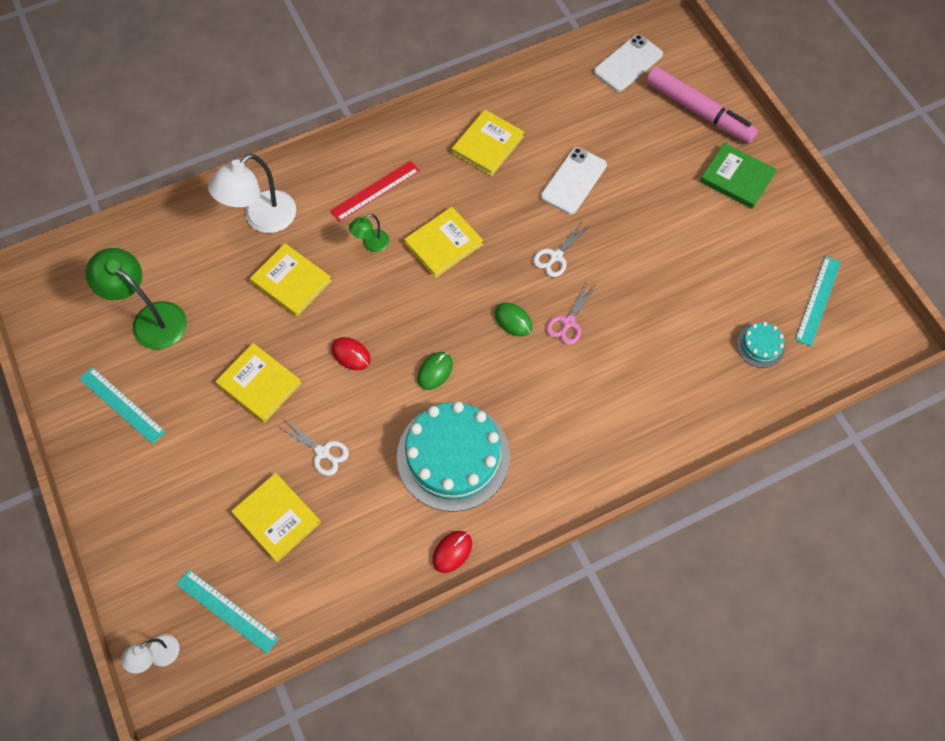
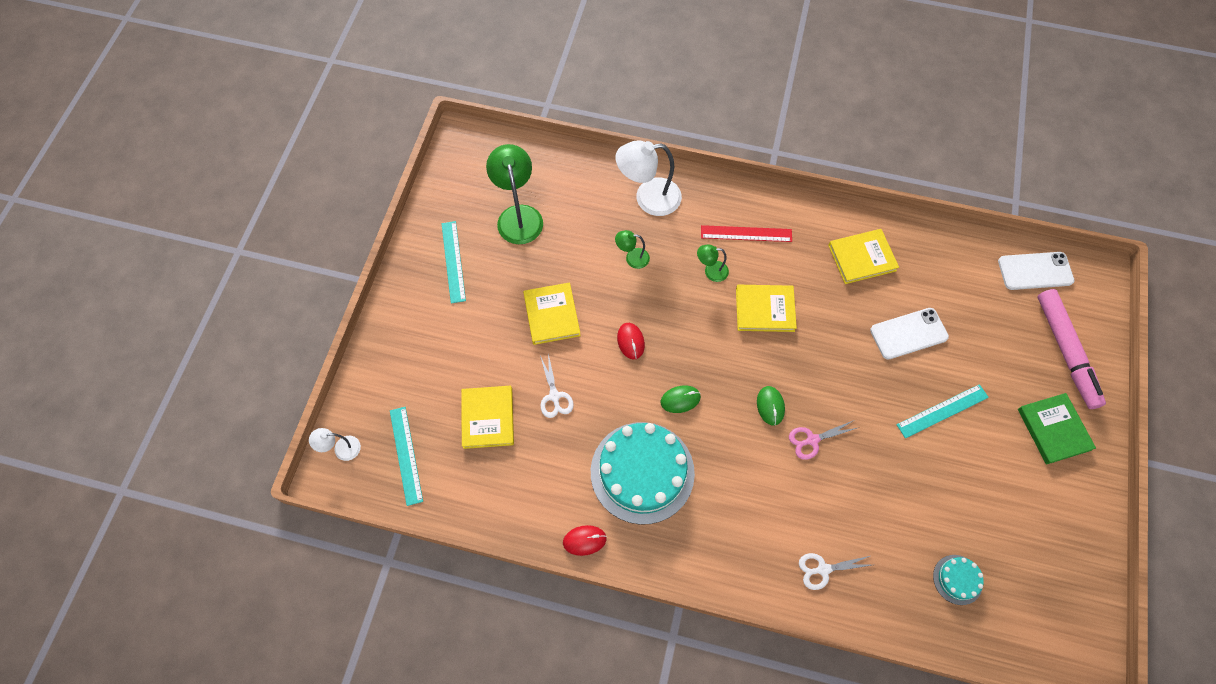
camera: 40 degrees right, 0 degrees up
(291, 281) = (632, 258): yellow book -> green lamp
(556, 256) = (844, 382): white scissors -> white scissors (823, 569)
(818, 300) = (1042, 582): turquoise ruler -> turquoise ruler (942, 411)

